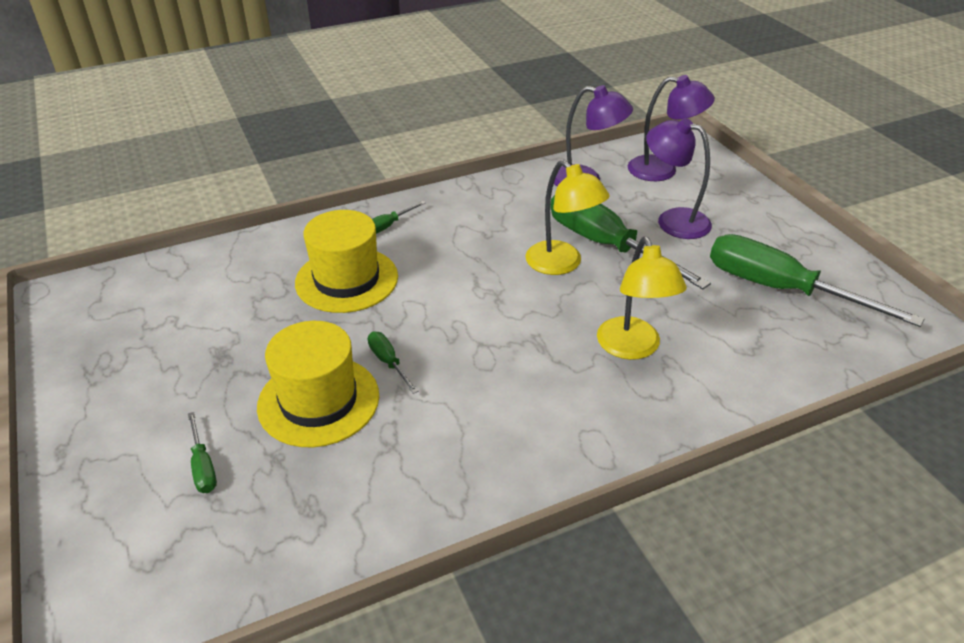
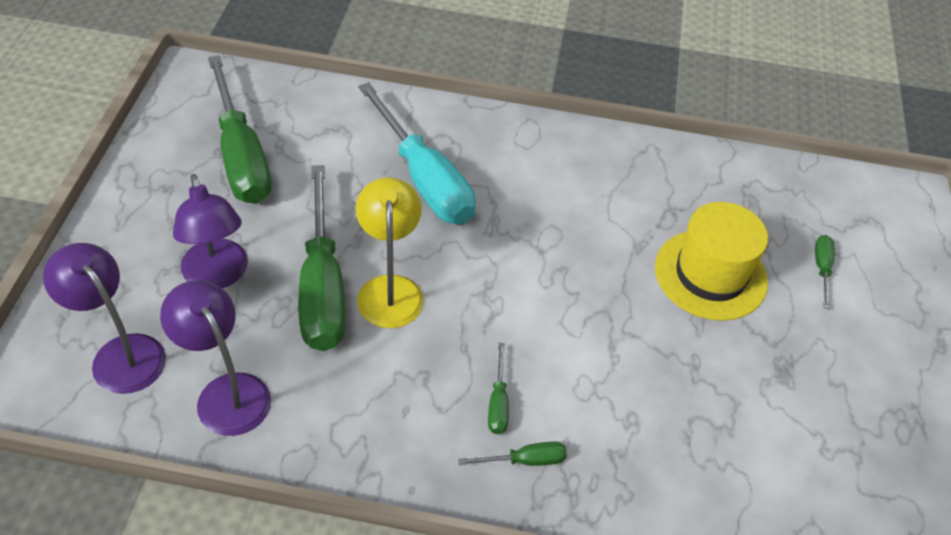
camera: 150 degrees left, 10 degrees up
(346, 280) = (619, 399): yellow hat -> none
(388, 362) = (633, 277): green screwdriver -> green screwdriver (498, 403)
(632, 348) = (424, 179): yellow lamp -> turquoise screwdriver

